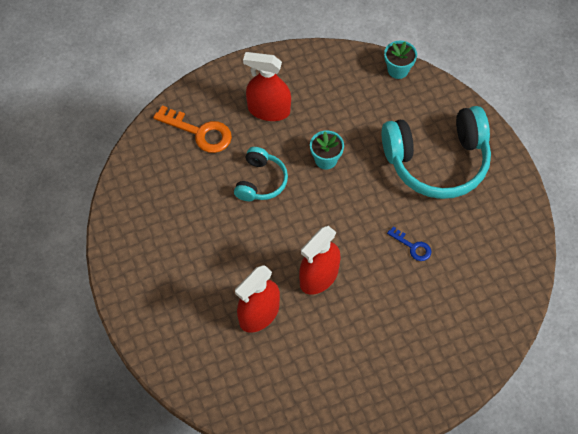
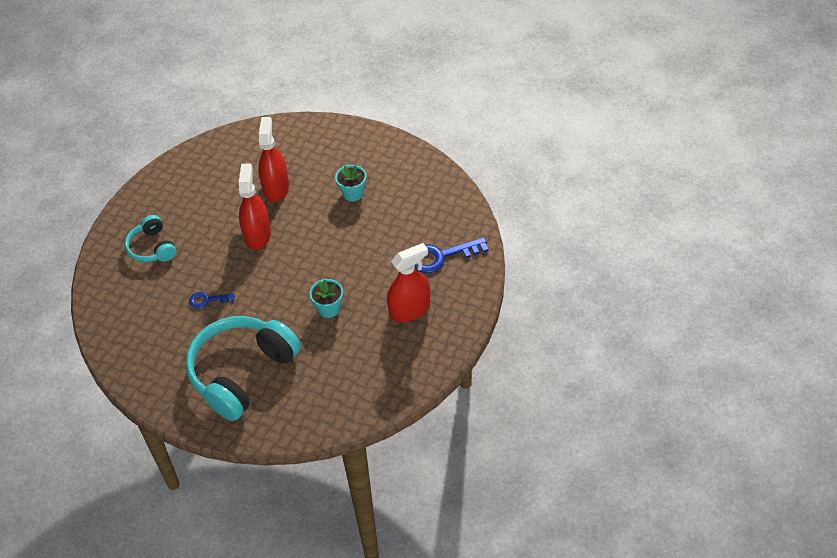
camera: 140 degrees right, 10 degrees down
(200, 132) = (441, 256): orange key -> blue key
(261, 181) = (360, 259): turquoise headphones -> turquoise headphones (152, 247)
(398, 70) = (341, 421): turquoise flower pot -> turquoise flower pot (353, 193)

